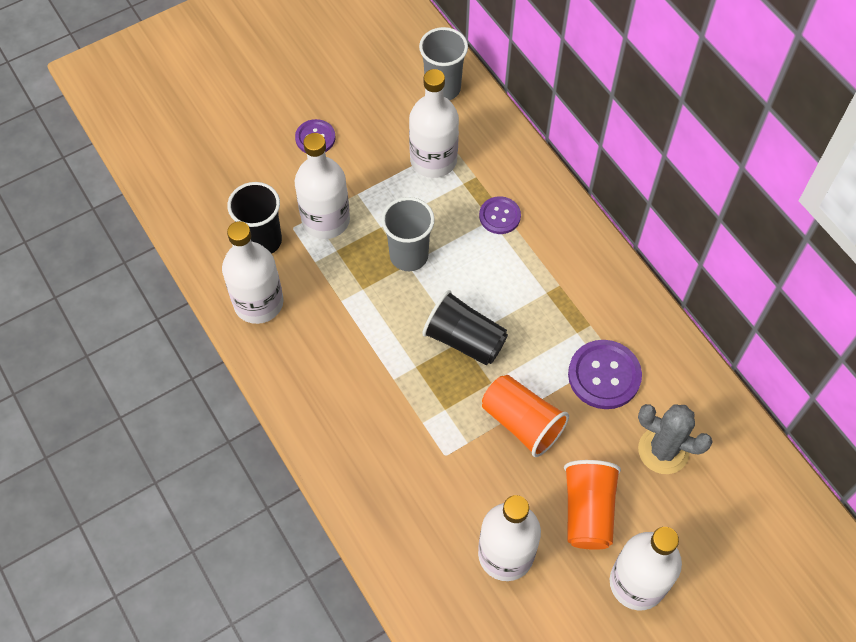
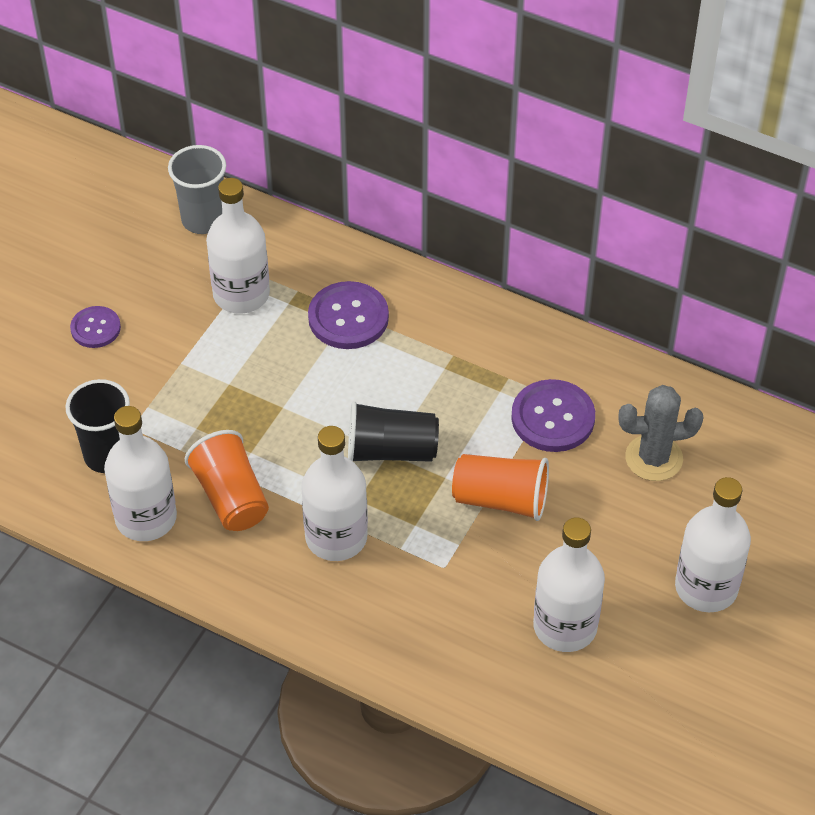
camera: 30 degrees left, 10 degrees down
(326, 220) = (164, 404): white bottle -> white bottle (336, 537)
(409, 255) = (278, 398): grey cup -> none
(499, 216) = (348, 317): purple button -> purple button, size x1.63
(588, 511) = (618, 547): orange cup -> orange cup (231, 497)

